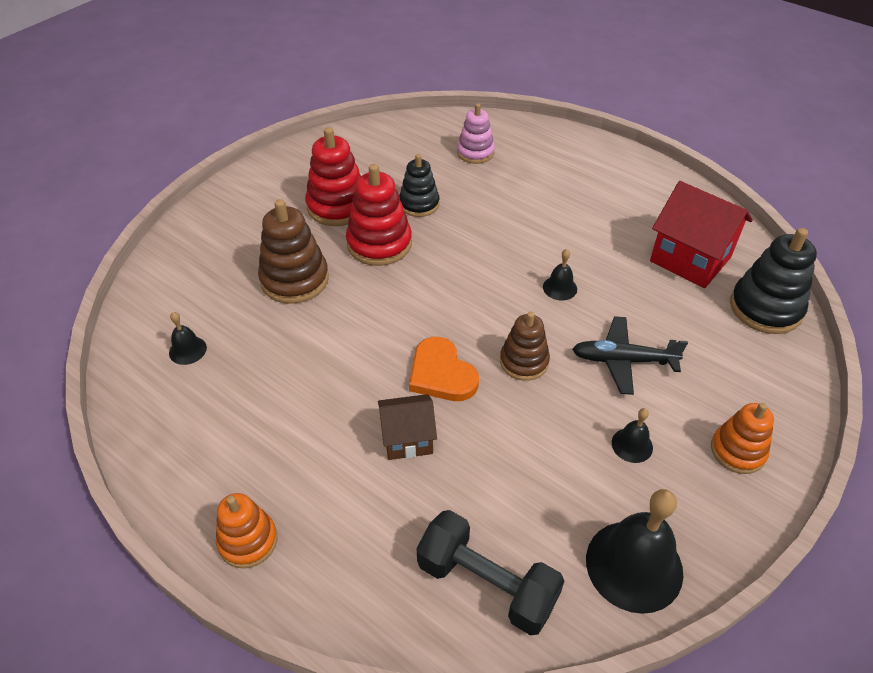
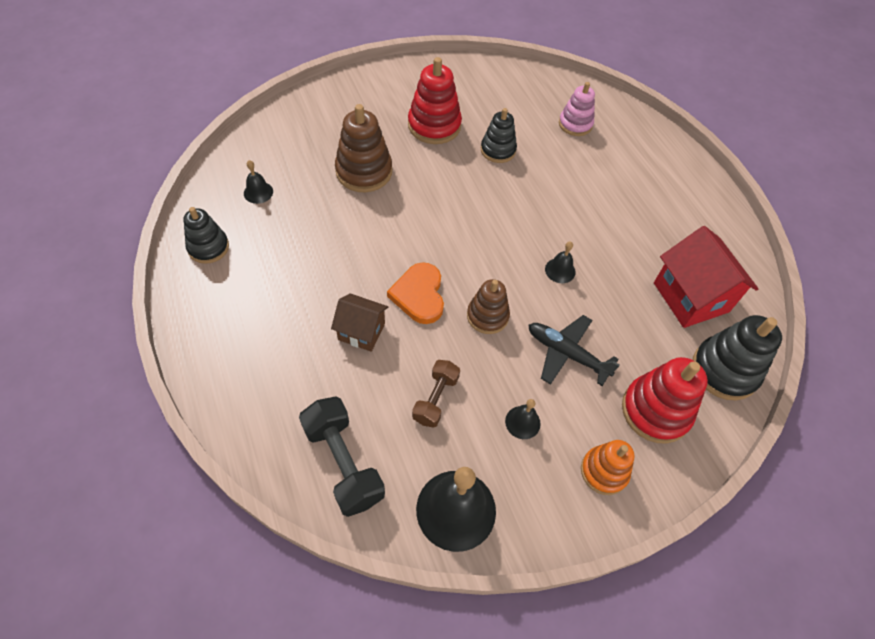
camera: 25 degrees right, 10 degrees up
(167, 434) = (208, 247): none -> black stacking toy
(248, 541) = (212, 347): orange stacking toy -> none
(379, 244) = (444, 170): red stacking toy -> red stacking toy (655, 411)
(533, 467) = (435, 399): none -> brown dumbbell

